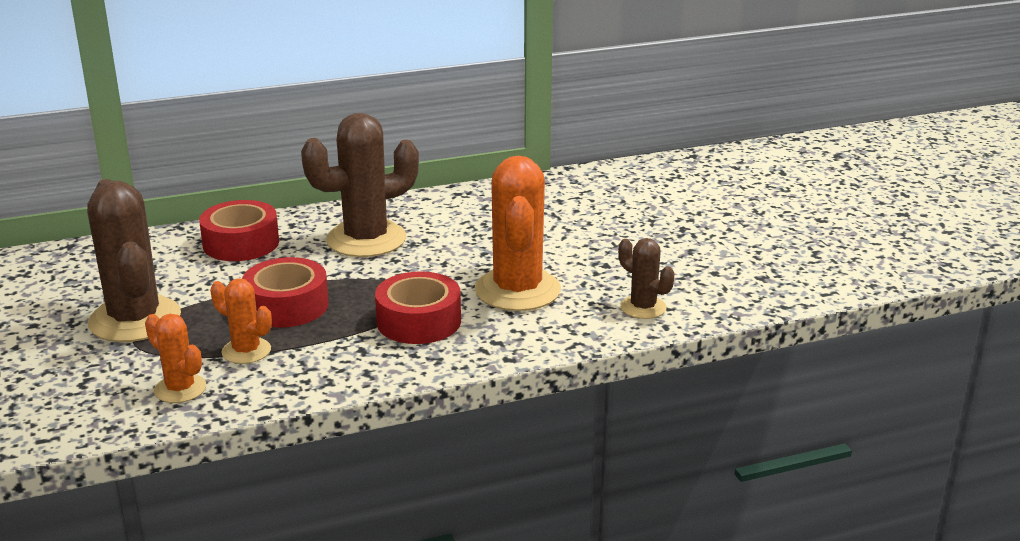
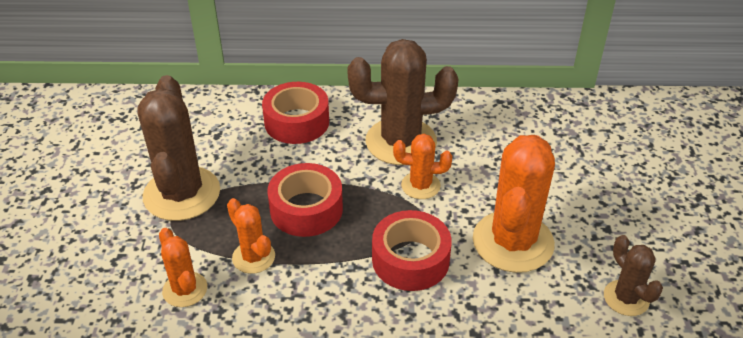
camera: 20 degrees right, 15 degrees up
(403, 267) = (420, 185): none -> orange cactus

